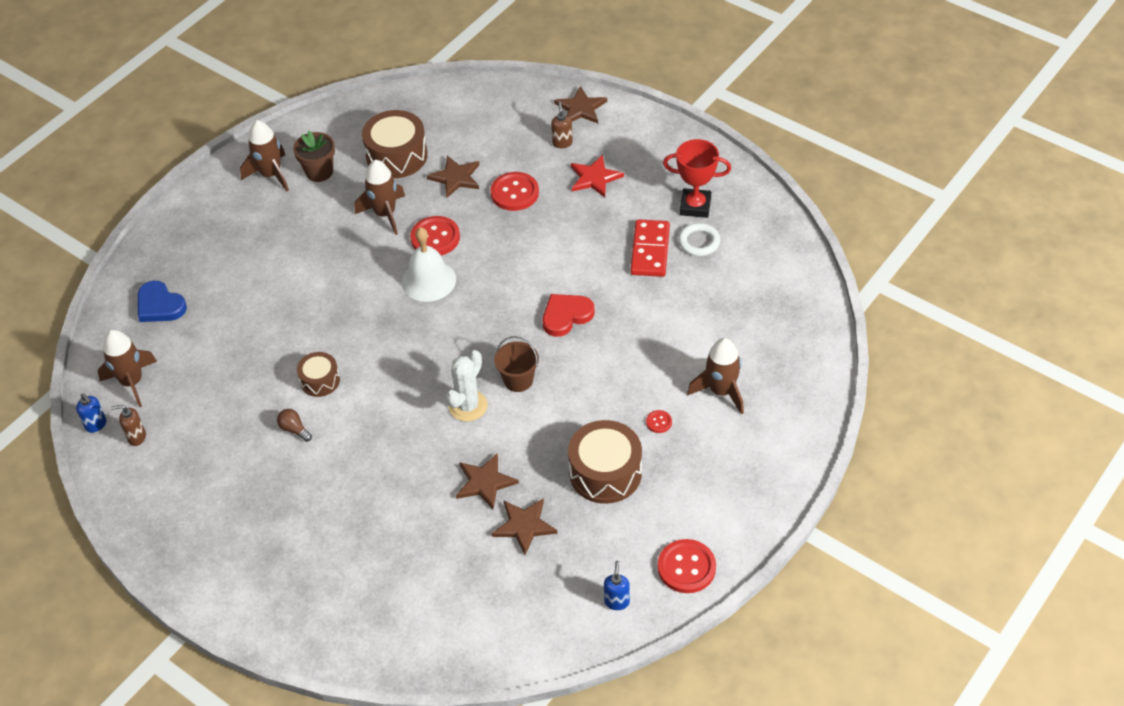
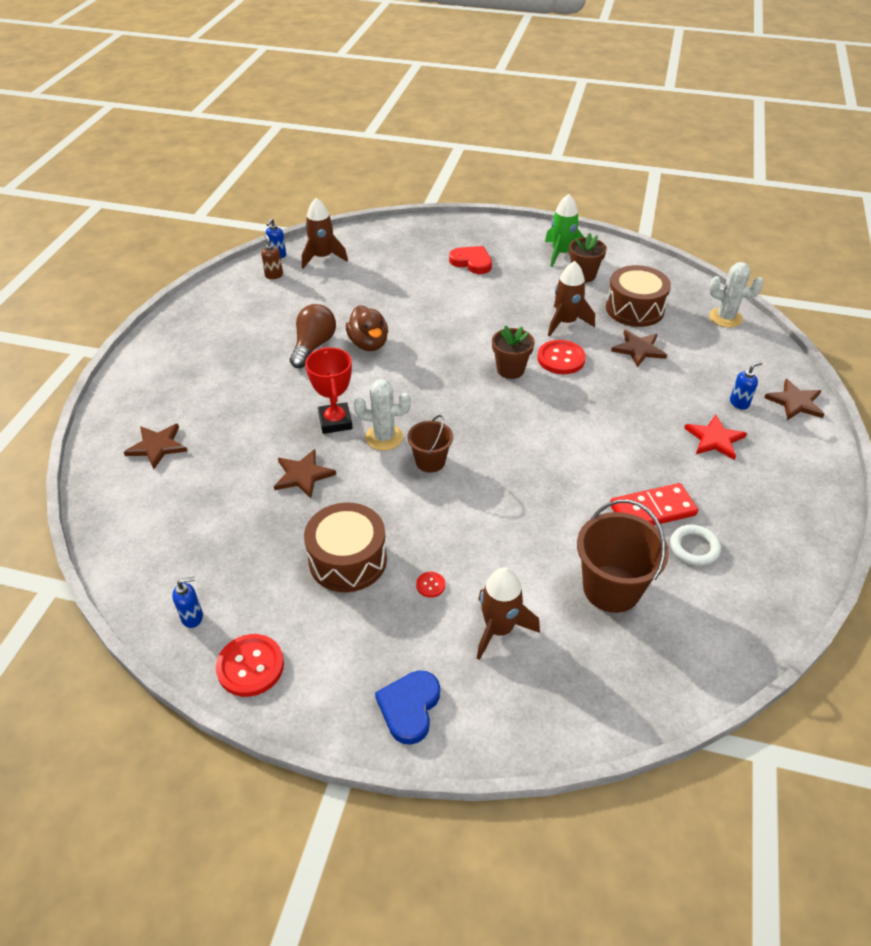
camera: 65 degrees right, 5 degrees down
(160, 305) = (399, 246): blue heart -> blue heart (409, 707)
(271, 174) = (561, 253): brown rocket -> green rocket
(294, 429) = (313, 346): brown light bulb -> brown light bulb, size x2.02
(320, 380) = (368, 344): brown drum -> brown duck
(428, 280) = (510, 370): white bell -> brown flower pot
(449, 100) = (725, 318): none -> white cactus
(514, 193) = (650, 391): red button -> none
(524, 526) = (263, 517): brown star -> brown star (157, 446)
(562, 143) = (739, 403): brown soap dispenser -> blue soap dispenser
(566, 316) = (526, 471): red heart -> red heart (472, 262)
(695, 206) = (741, 529): red trophy -> red trophy (335, 421)
(714, 308) = (611, 588): none -> brown bucket

